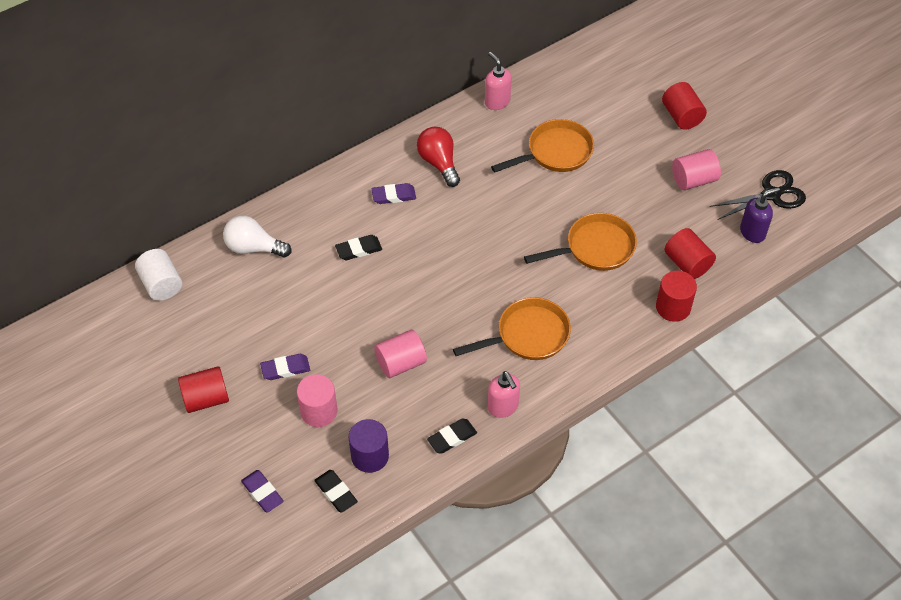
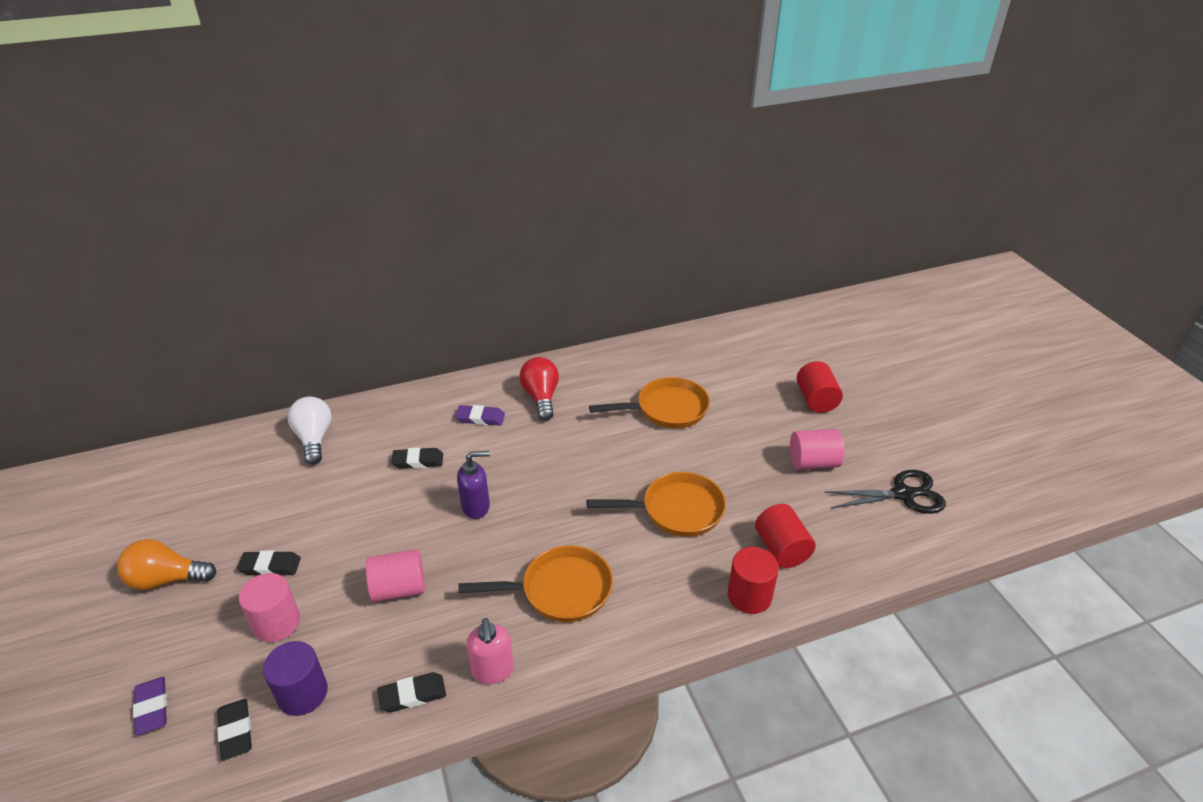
camera: 15 degrees right, 15 degrees down
(161, 284) = (203, 454): white cylinder -> none
(206, 398) = (166, 579): red cylinder -> orange light bulb
(254, 248) = (314, 439): white light bulb -> white light bulb turned 45 degrees clockwise
(285, 369) = (270, 566): purple eraser -> black eraser
(497, 102) = (624, 355): pink soap dispenser -> none
(753, 232) = (871, 530): purple soap dispenser -> purple soap dispenser (476, 507)

